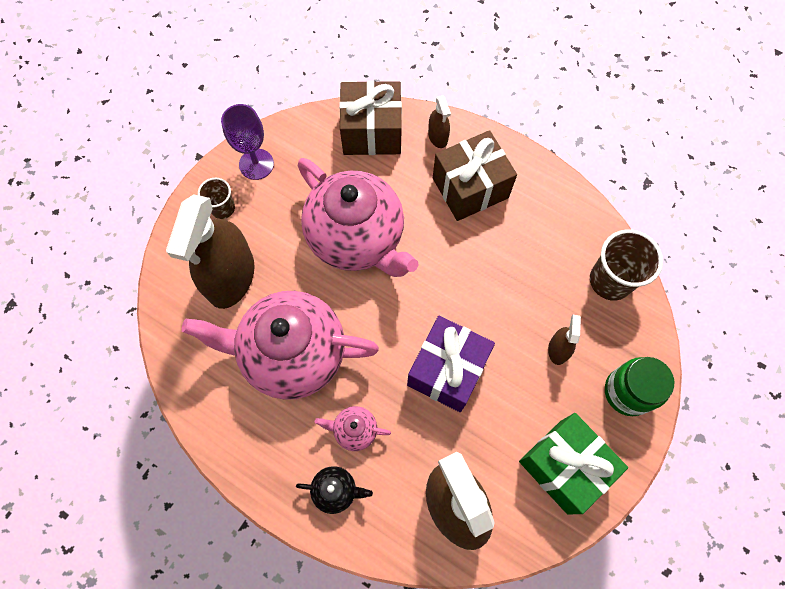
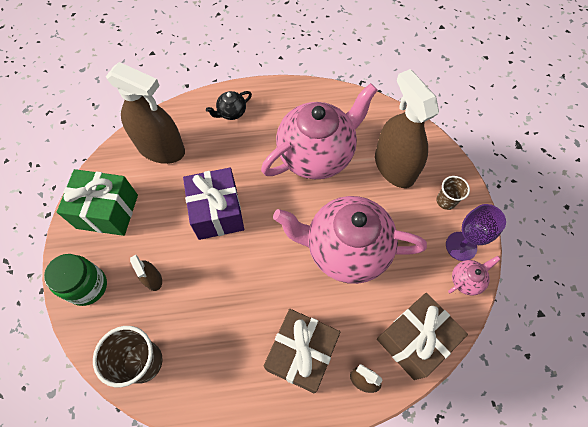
camera: 140 degrees right, 5 degrees down
(354, 430) = (246, 144): pink teapot -> pink teapot (466, 280)

